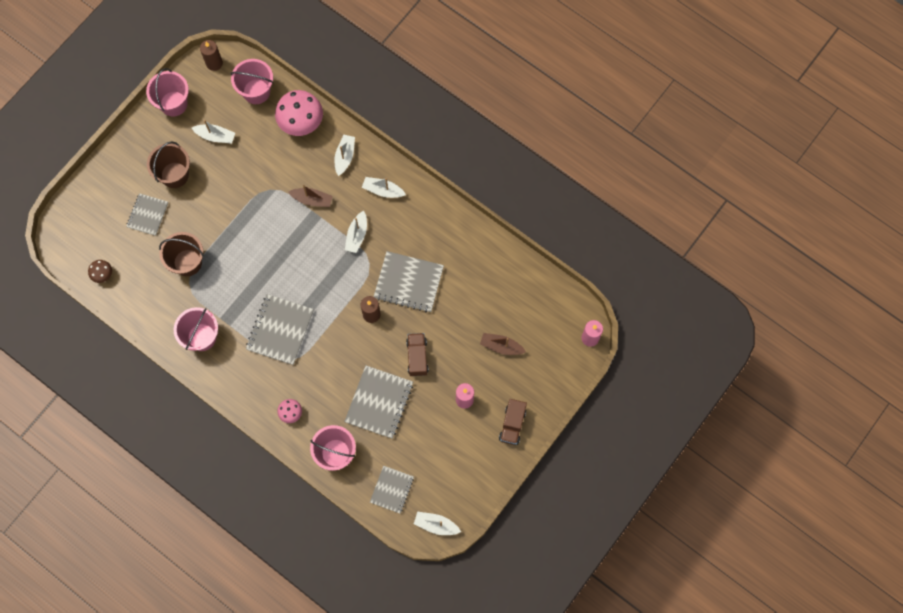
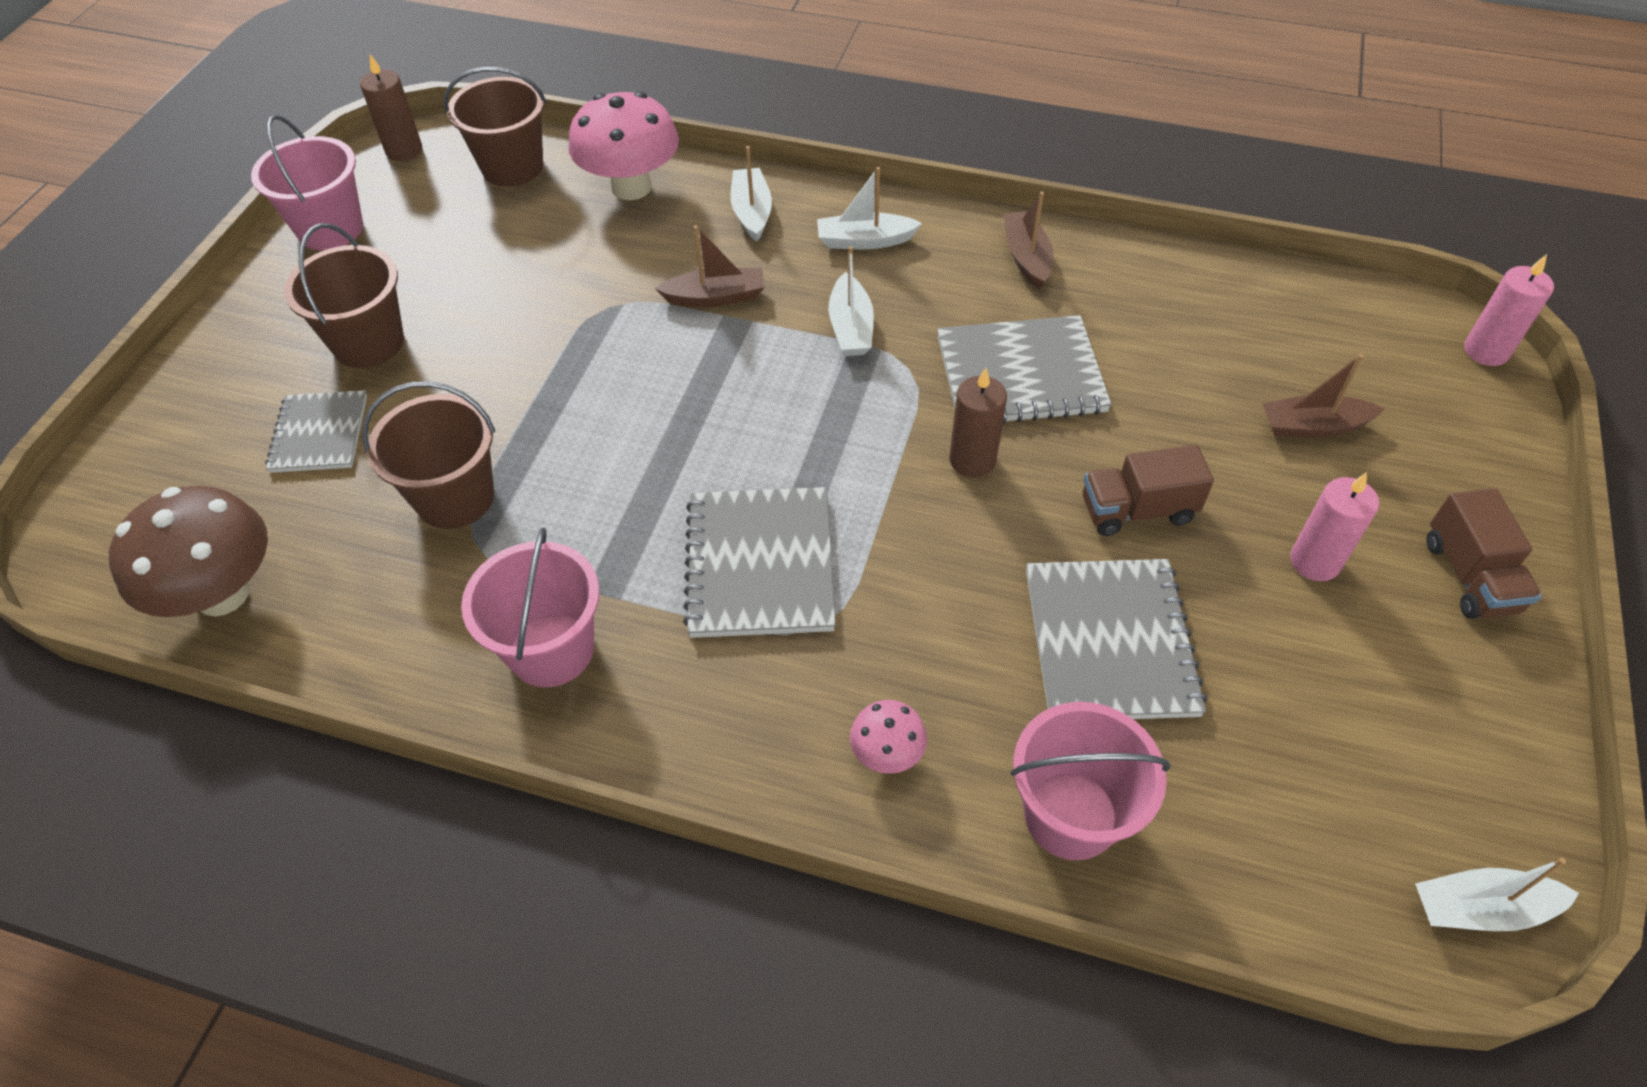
camera: 20 degrees left, 20 degrees down
(103, 274) = (222, 594): brown mushroom -> brown mushroom, size x2.05
(215, 136) = (446, 255): white boat -> none
(256, 91) = (512, 167): pink bucket -> brown bucket
(392, 490) = (1290, 856): grey notebook -> none
(417, 357) = (1137, 510): brown truck -> brown truck turned 75 degrees counterclockwise
(442, 224) = (1026, 257): none -> brown boat

